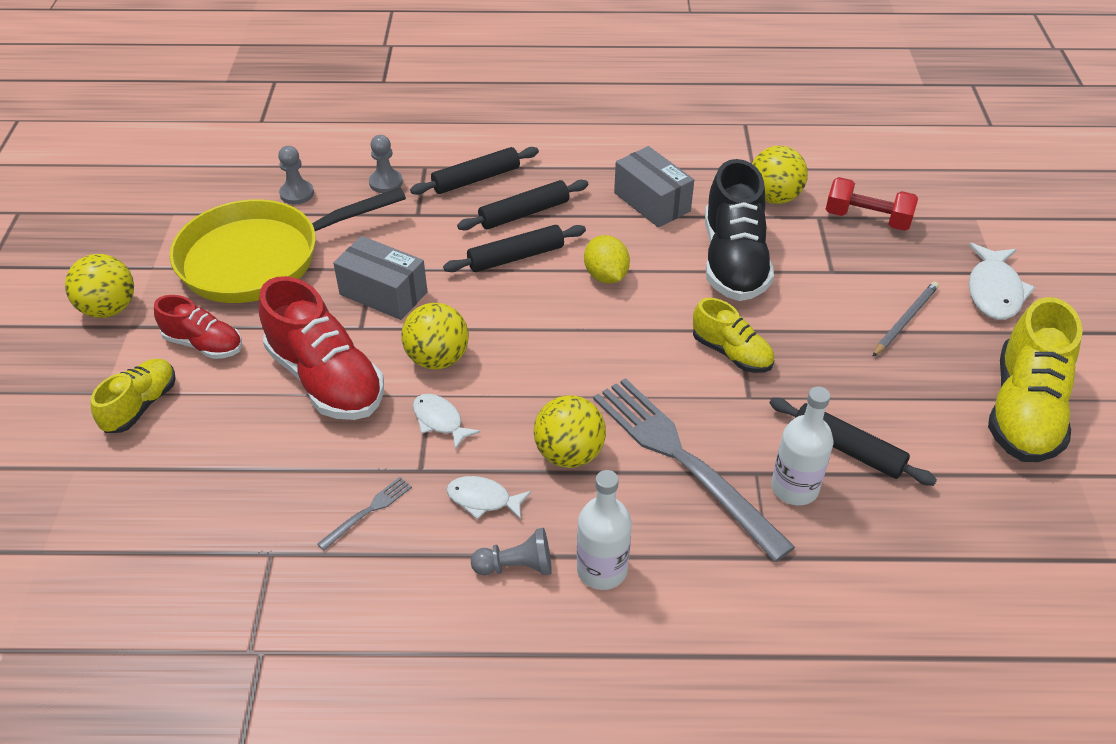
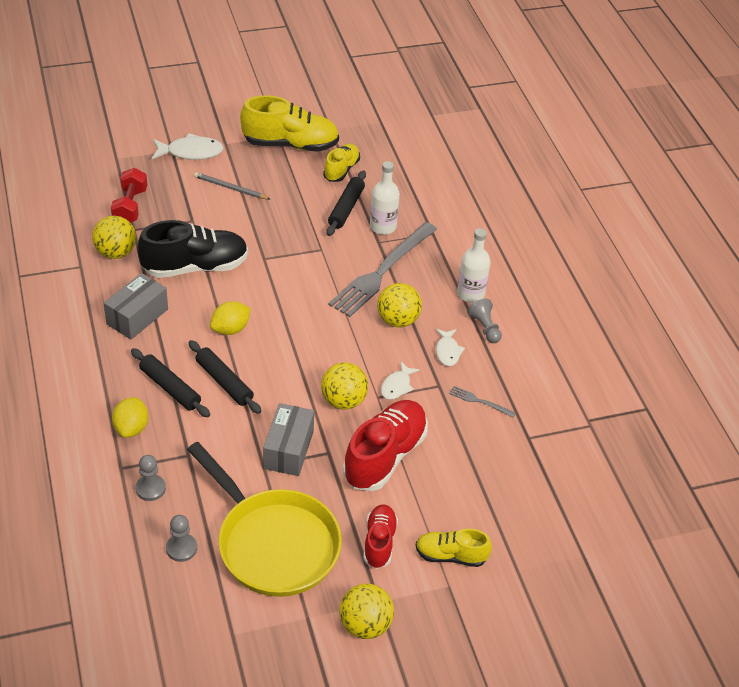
camera: 110 degrees left, 0 degrees up
(476, 179) = (131, 428): black rolling pin -> yellow lemon
(731, 353) = (286, 260): yellow shoe -> yellow shoe (341, 170)

